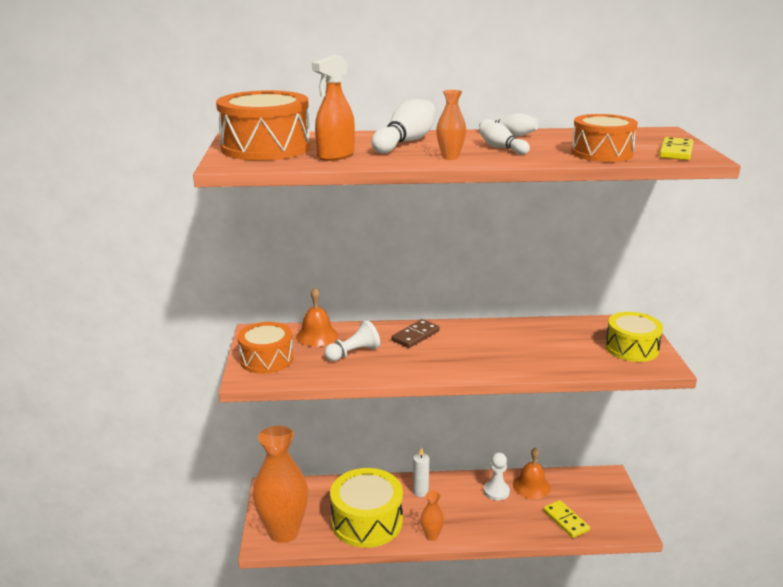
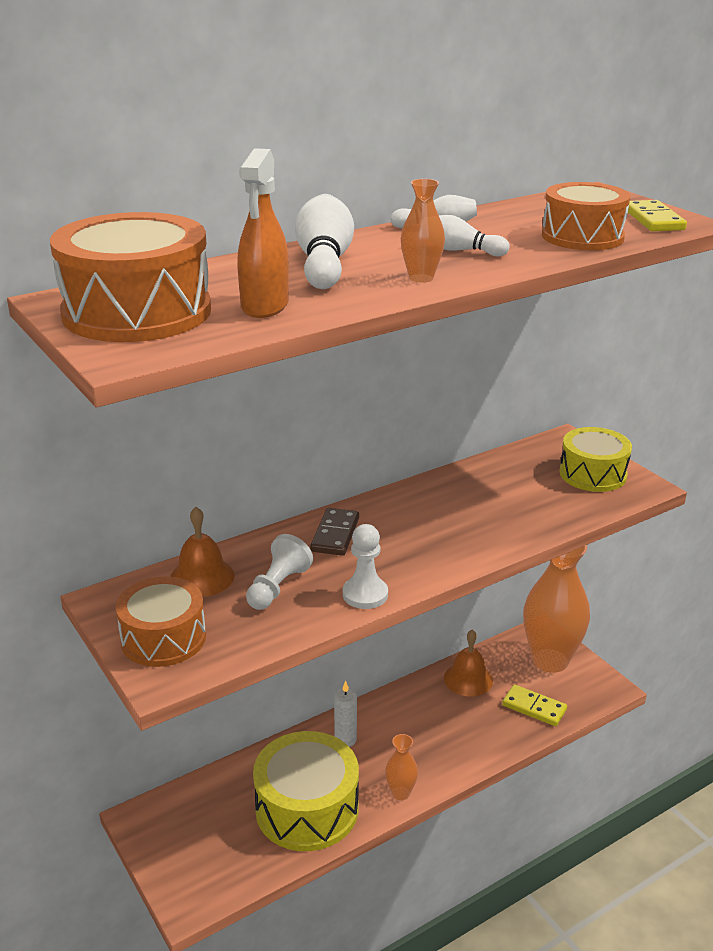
camera: 30 degrees left, 5 degrees up
(283, 532) = (206, 873): orange vase -> orange vase (550, 660)
(496, 491) = (434, 702): white pawn -> white pawn (365, 594)

